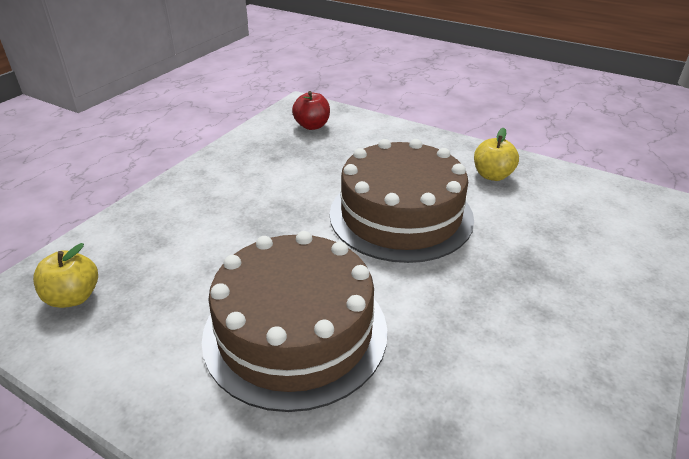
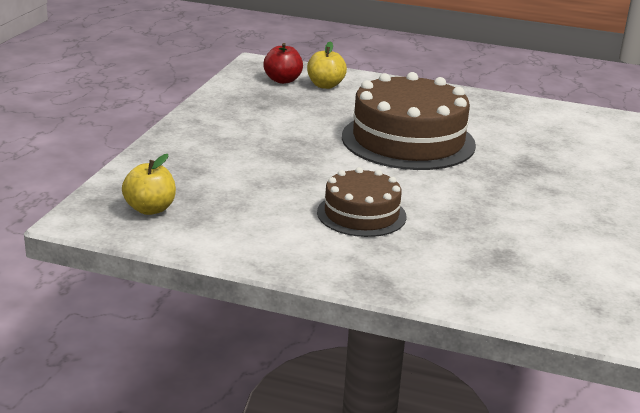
camera: 15 degrees left, 10 degrees down
(295, 331) = (361, 214): brown cake -> brown cake, size x0.57
(492, 175) = (476, 109): yellow apple -> yellow apple (325, 85)

